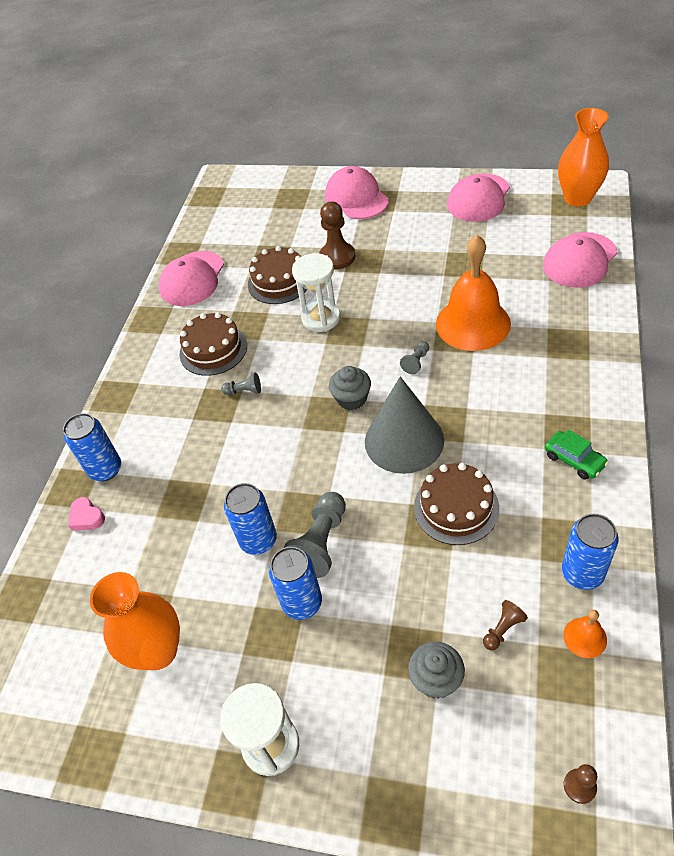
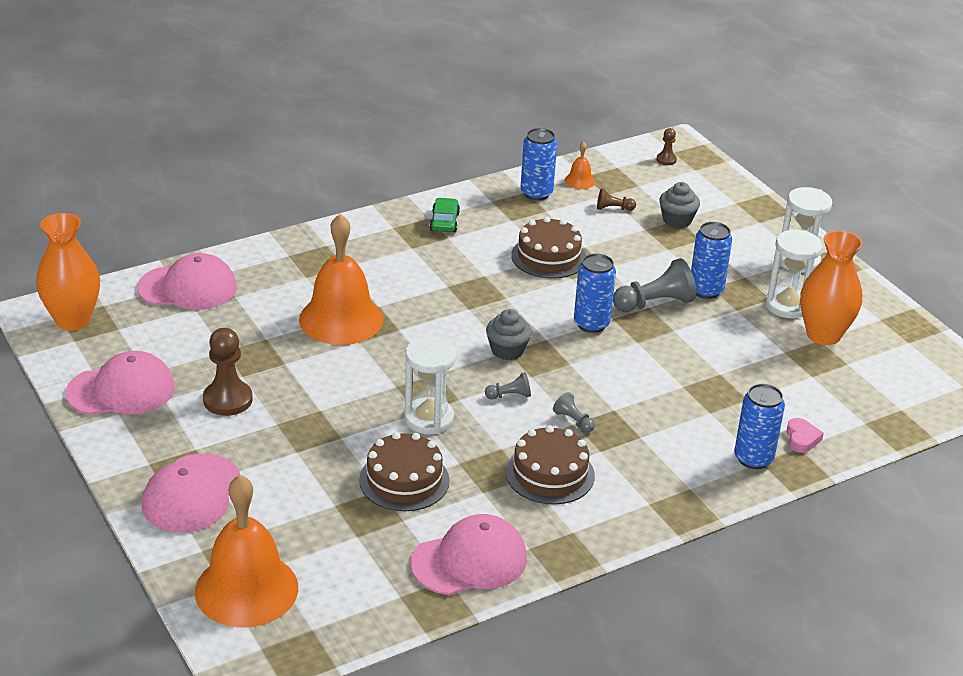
camera: 140 degrees left, 15 degrees down
(220, 659) = (787, 305): none -> white hourglass
(258, 540) = (692, 333): blue can -> blue can (591, 324)
(267, 194) = (246, 589): none -> orange bell
(337, 257) = (322, 454): brown pawn -> brown pawn (227, 400)
(404, 440) = (518, 304): grey cone -> none
(416, 362) = (425, 332): grey pawn -> grey pawn (509, 395)

